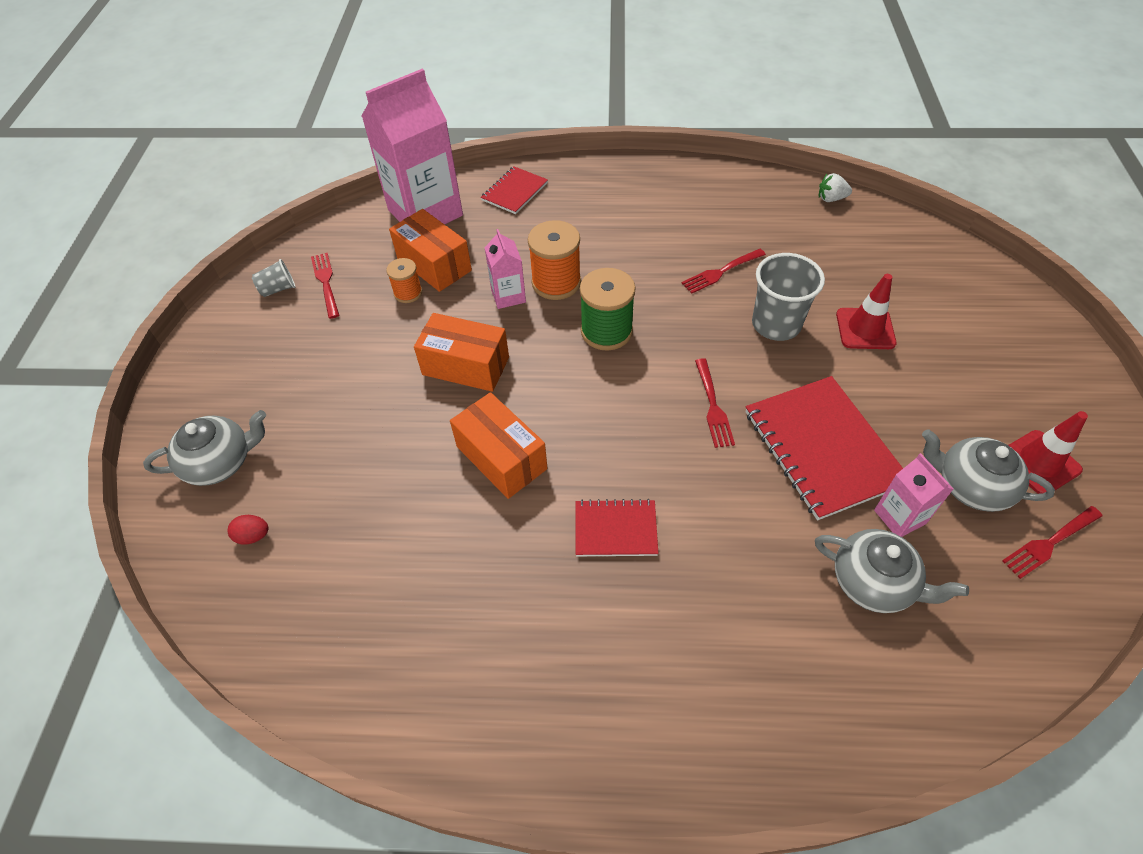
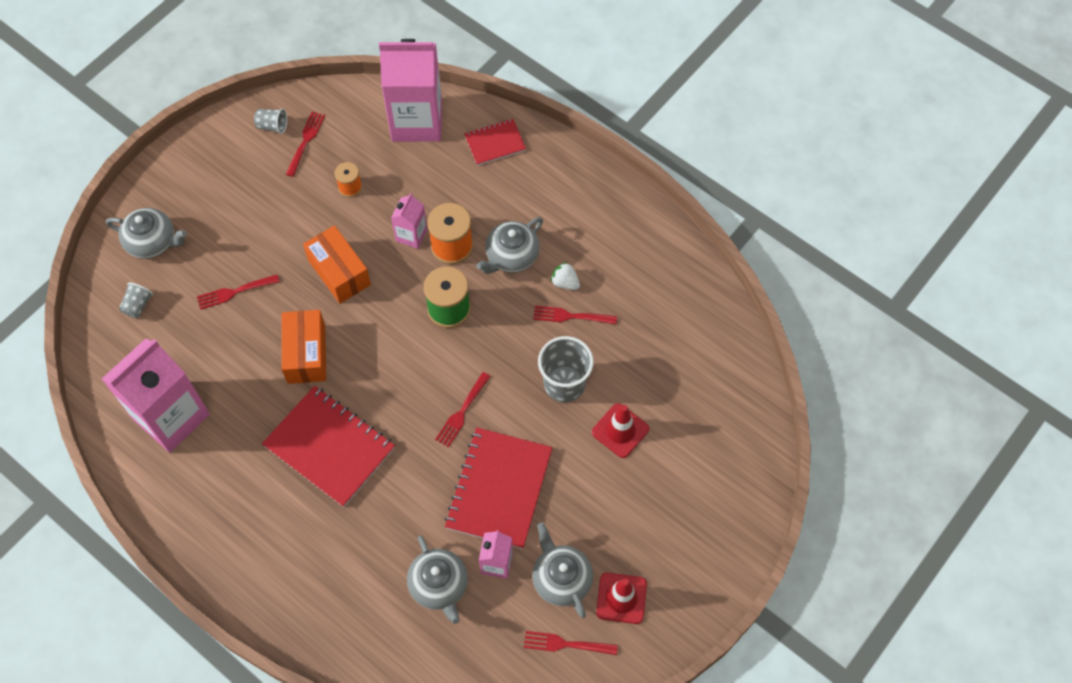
camera: 35 degrees right, 10 degrees up
(253, 536) = (138, 305): red egg -> grey cup
(365, 450) = (235, 291): none -> red fork
(398, 627) = (171, 417): none -> pink carton
(434, 264) = (385, 174): orange box -> none
(615, 529) = (329, 447): red notebook -> red notebook, size x1.84
(618, 260) = (511, 256): none -> grey teapot
(831, 199) = (720, 310): white strawberry -> white strawberry (565, 282)

